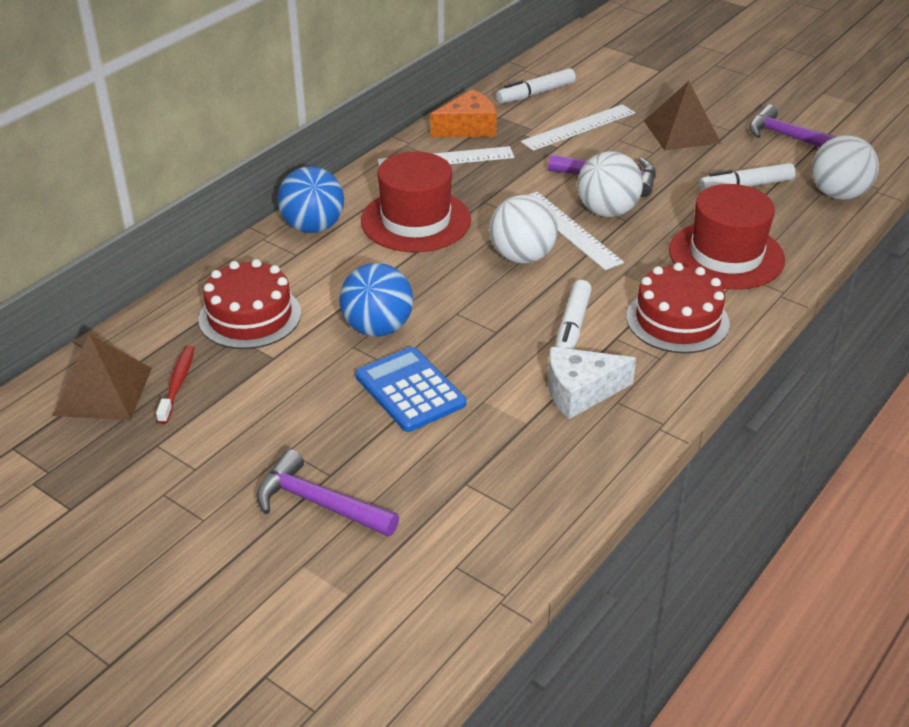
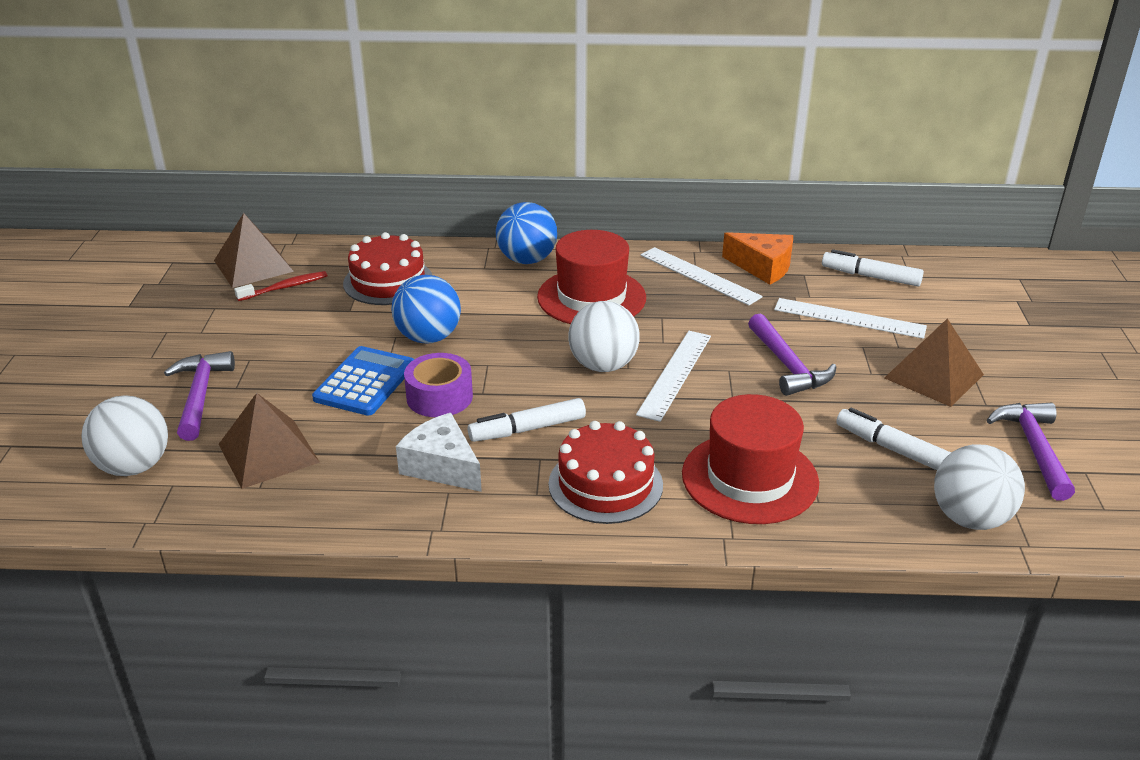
camera: 55 degrees right, 5 degrees down
(465, 486) = (268, 453): none -> brown pyramid
(479, 356) = (439, 397): none -> purple tape
(607, 211) = (731, 383): white ball -> white ball (134, 466)

